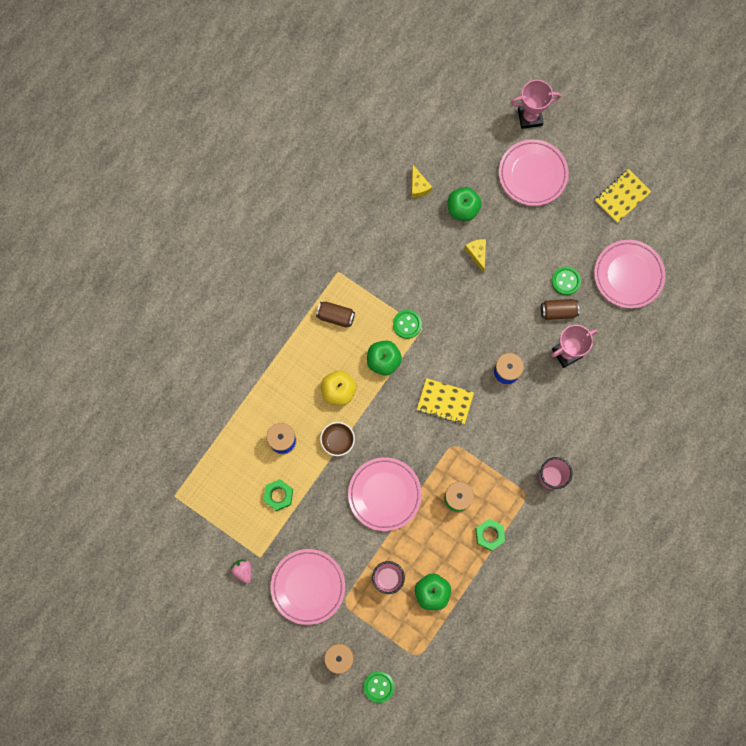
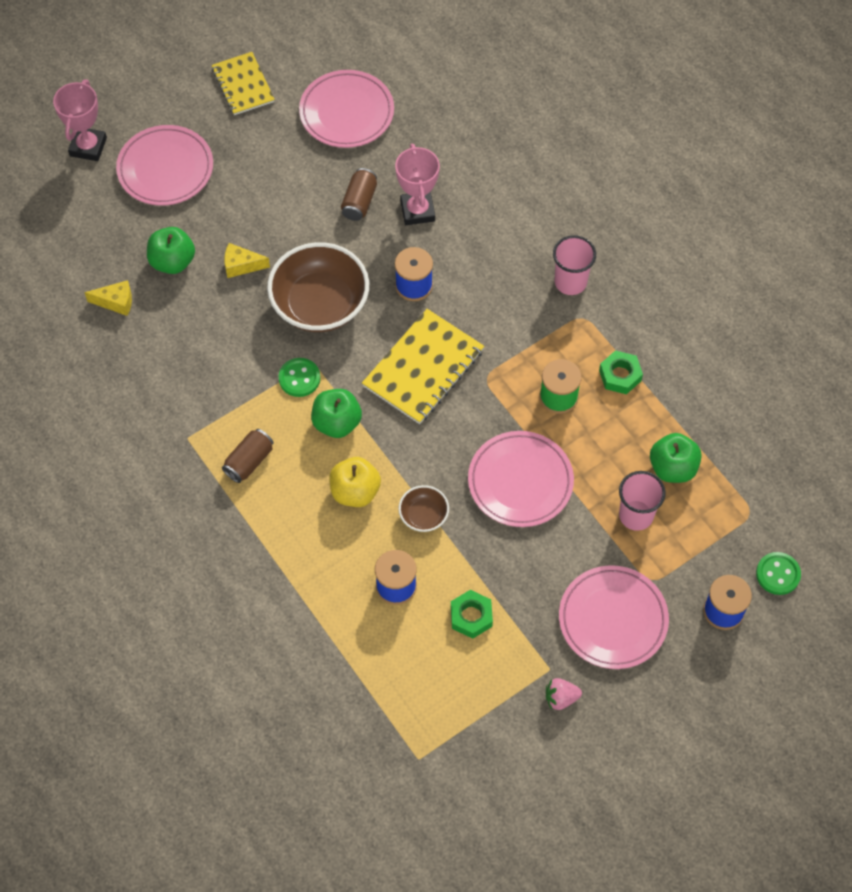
camera: 70 degrees left, 15 degrees down
(445, 401) = (423, 368): yellow notebook -> yellow notebook, size x1.53
(467, 316) = (320, 304): none -> brown bowl
(565, 281) = (323, 180): green button -> none

